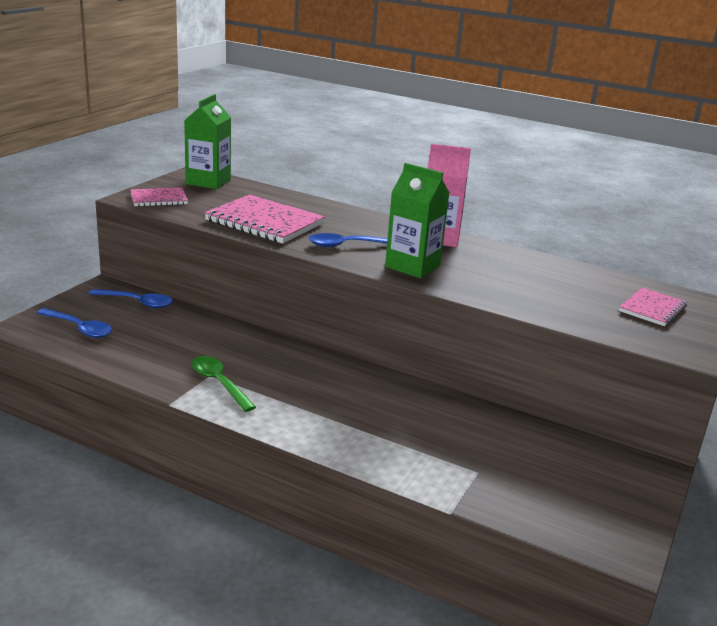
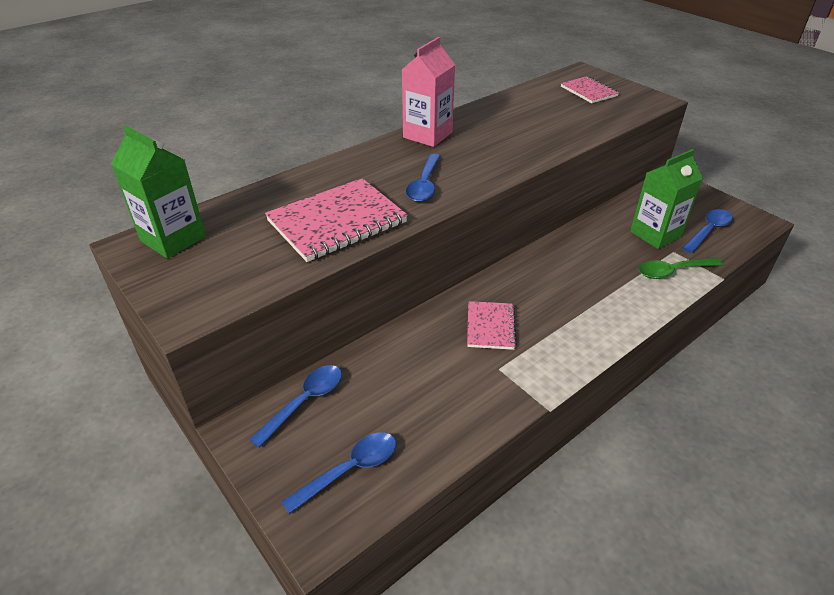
camera: 65 degrees left, 15 degrees up
(158, 199) = (207, 290): pink notebook -> pink notebook (490, 327)
(219, 383) = (517, 364): green spoon -> green spoon (673, 271)
(412, 266) = (486, 163): green carton -> green carton (655, 234)
(552, 501) = (708, 231): none -> blue spoon

